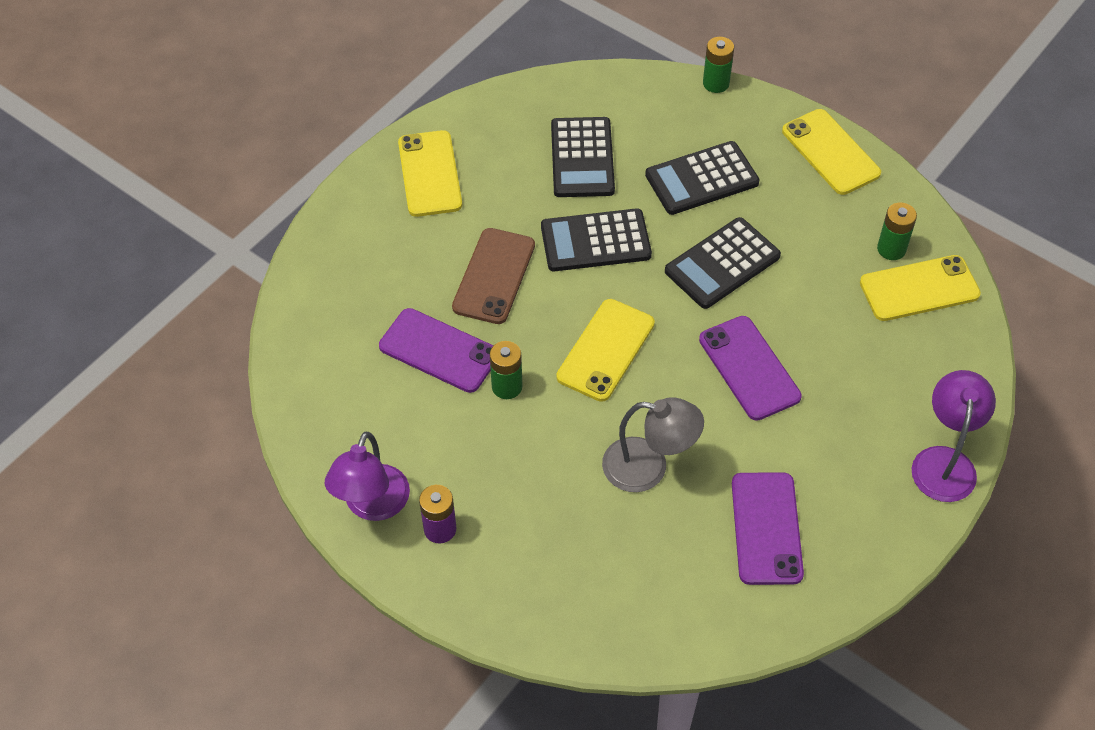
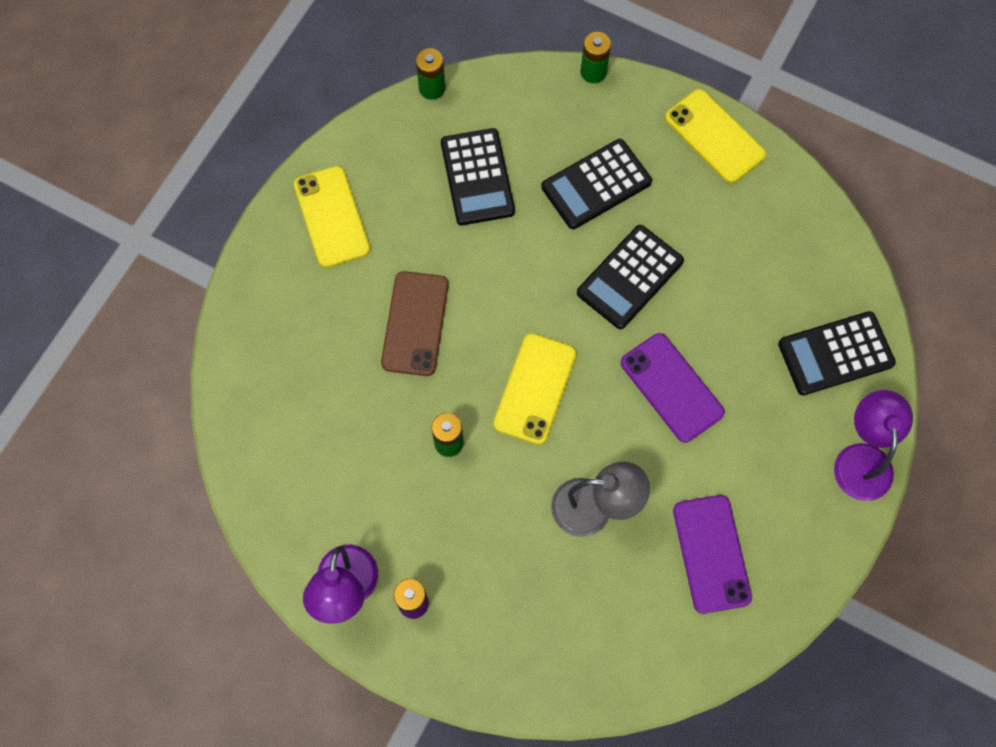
camera: 10 degrees left, 15 degrees up
(439, 351) = (377, 414): purple phone -> none
(595, 241) = (506, 270): black calculator -> black calculator (835, 354)
(891, 249) = (786, 237): green battery -> green battery (432, 88)
(919, 289) = (817, 277): yellow phone -> none

